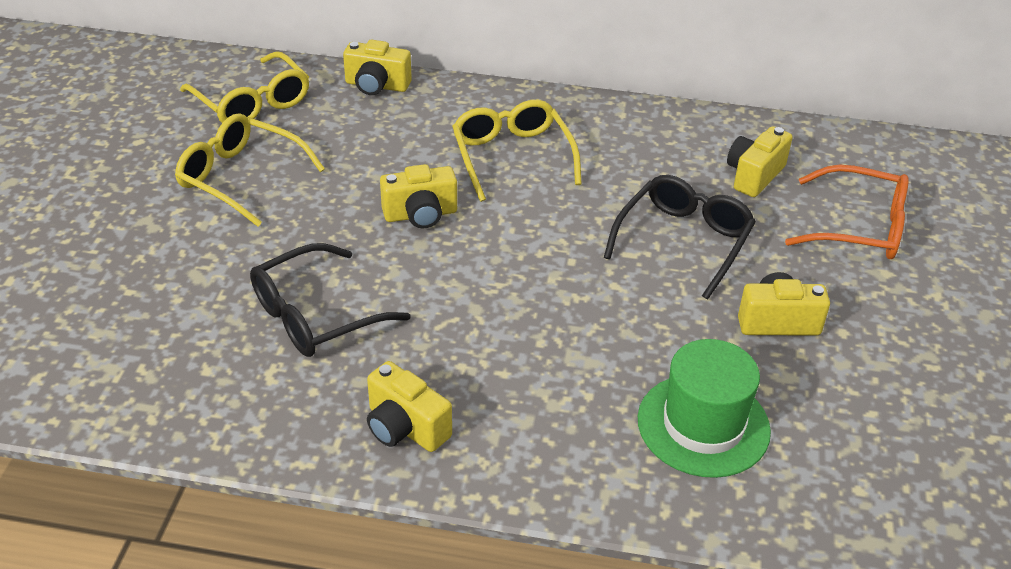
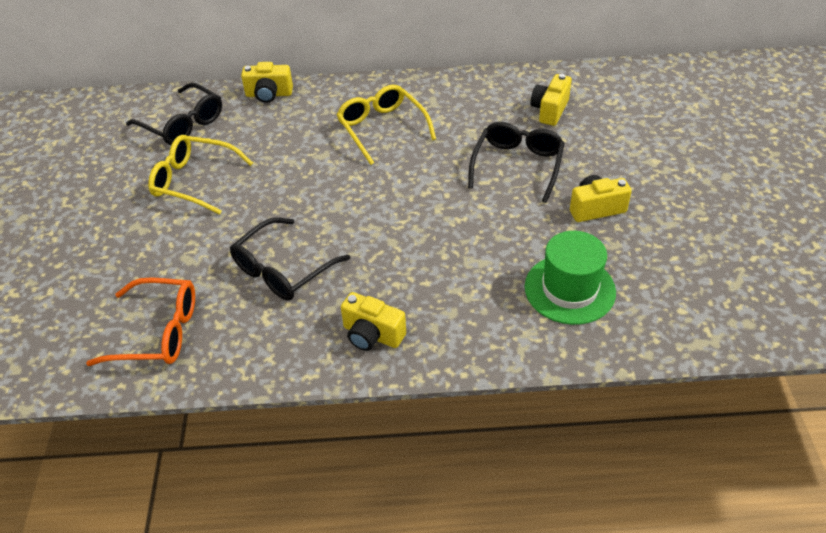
camera: 10 degrees left, 5 degrees up
(252, 103) = (183, 124): yellow glasses -> black glasses
(420, 215) = (332, 182): yellow camera -> none
(860, 227) = (629, 133): orange glasses -> orange glasses (158, 332)

